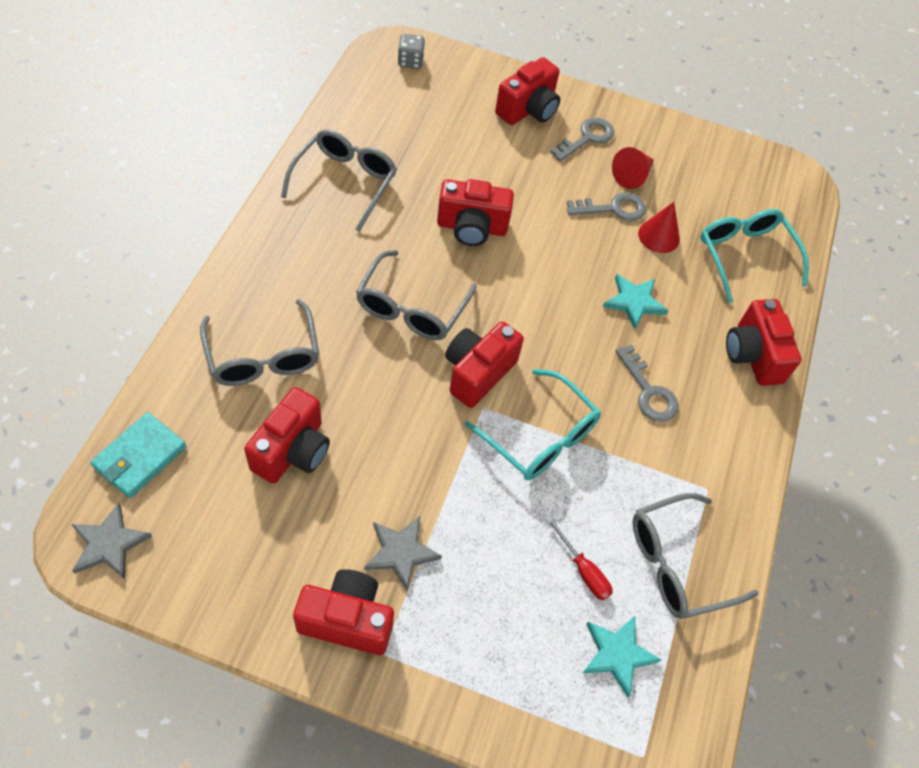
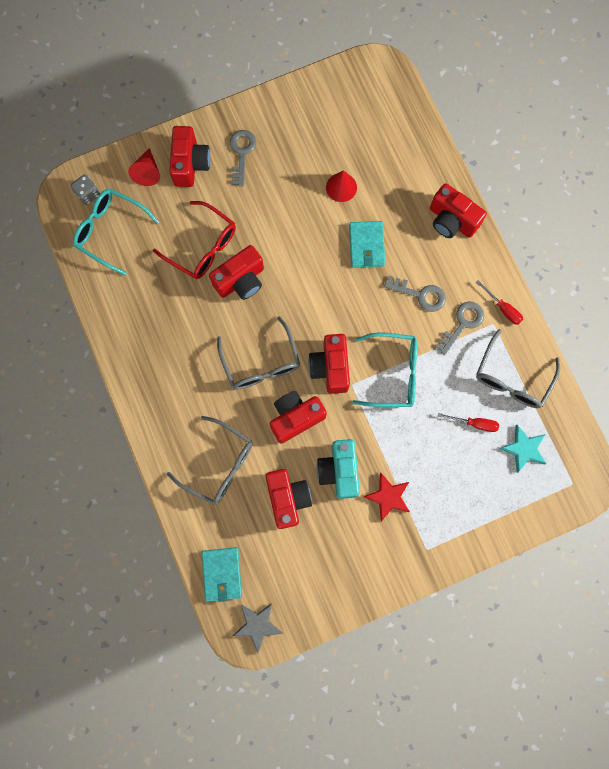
camera: 35 degrees left, 20 degrees up
(344, 183) = (144, 319): grey glasses -> none
(347, 620) = (397, 551): red camera -> red camera (295, 418)
(377, 475) = (339, 471): none -> turquoise camera
(401, 552) = (388, 497): grey star -> red star
(466, 174) = (202, 246): none -> red glasses
(613, 208) = (301, 192): grey key -> grey key (462, 324)
(632, 175) = (290, 156): red cone -> red cone (147, 172)
(634, 302) = (366, 245): turquoise star -> turquoise wallet
(734, 484) = (502, 308): none -> red screwdriver
(745, 256) = (396, 156): turquoise glasses -> turquoise glasses (111, 231)

